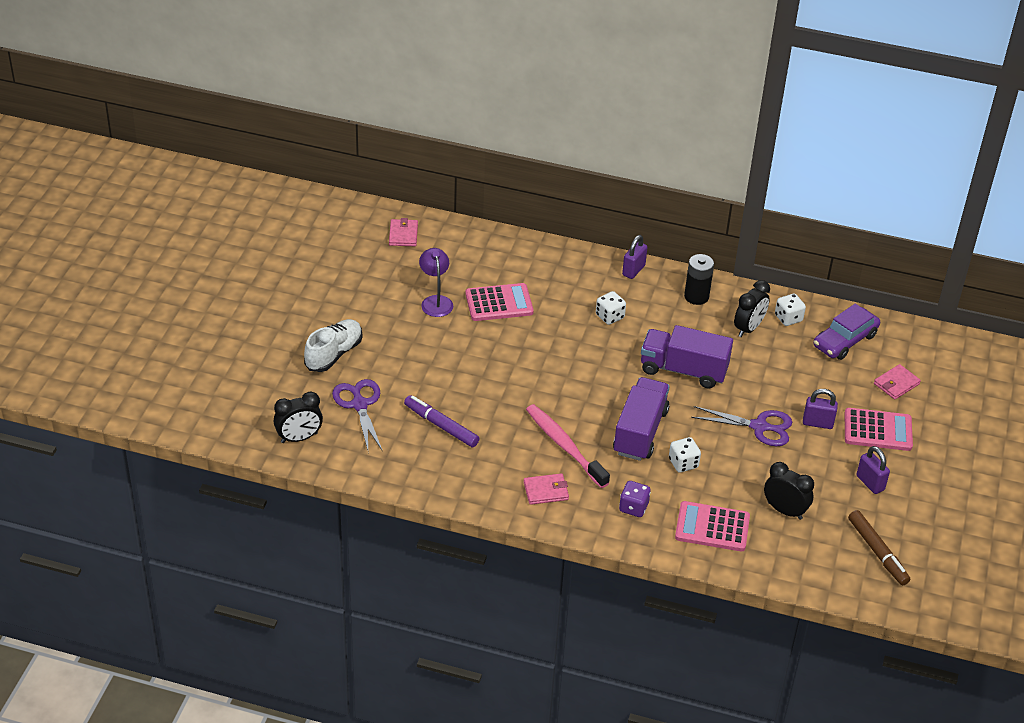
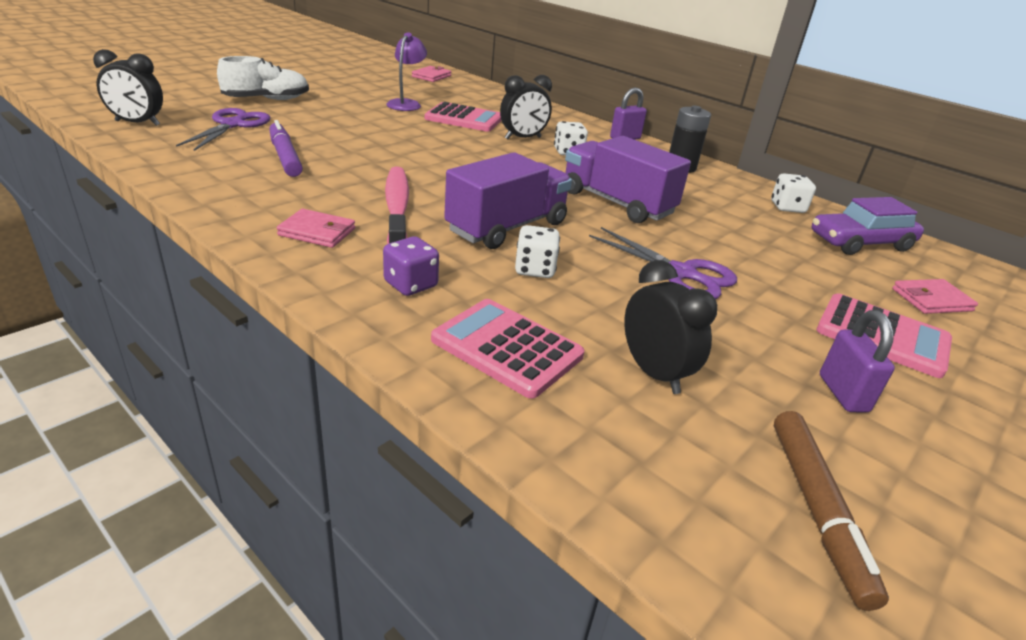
camera: 25 degrees right, 10 degrees down
(748, 328) = (729, 200): black clock -> black clock (523, 138)
(817, 423) = (778, 297): purple padlock -> none

